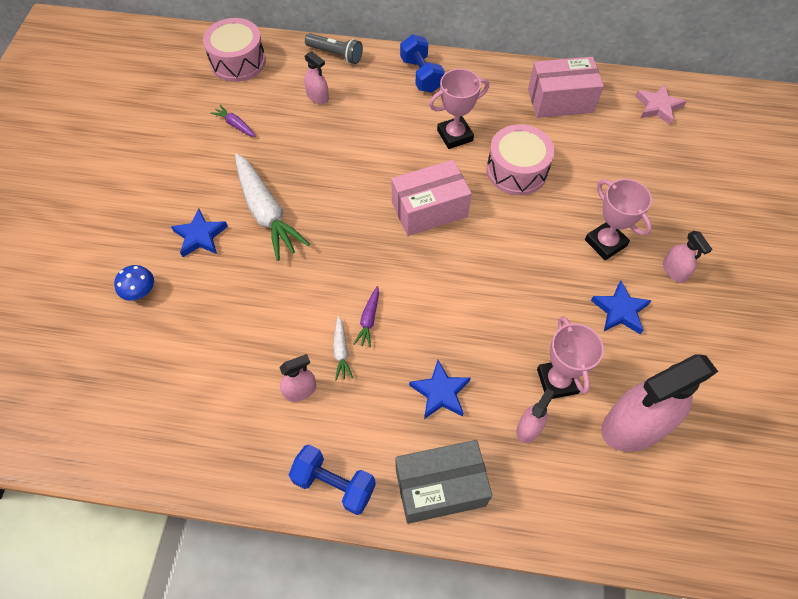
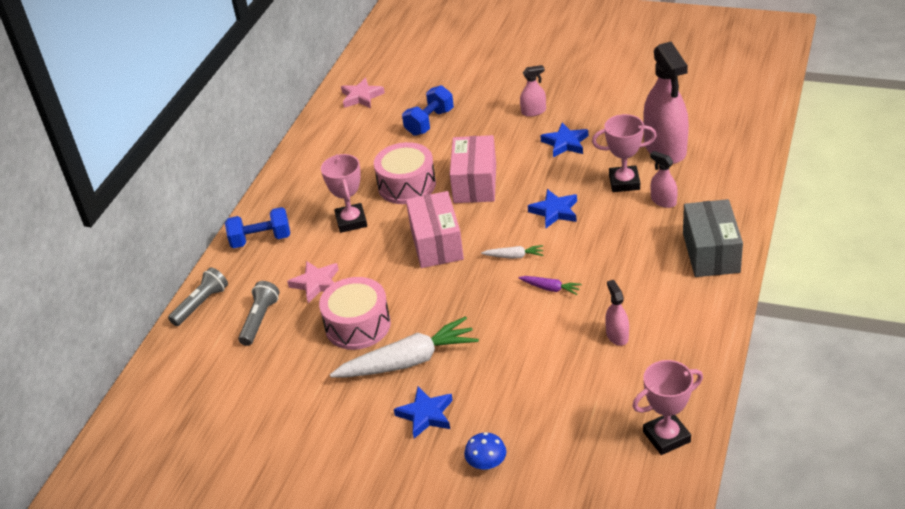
camera: 75 degrees left, 20 degrees down
(235, 125) = (276, 389): purple carrot -> none
(238, 61) = (174, 390): pink drum -> pink drum (358, 325)
(317, 97) = (260, 320): pink spray bottle -> grey flashlight
(334, 484) = (706, 314): blue dumbbell -> blue dumbbell (429, 122)
(341, 351) = (580, 307): white carrot -> white carrot (514, 256)
(365, 126) = (316, 283): none -> pink star
(440, 392) = (628, 247): blue star -> blue star (554, 211)
(560, 100) = (332, 151): pink box -> pink box (475, 183)
(605, 243) = (498, 143): pink trophy -> pink trophy (666, 437)

